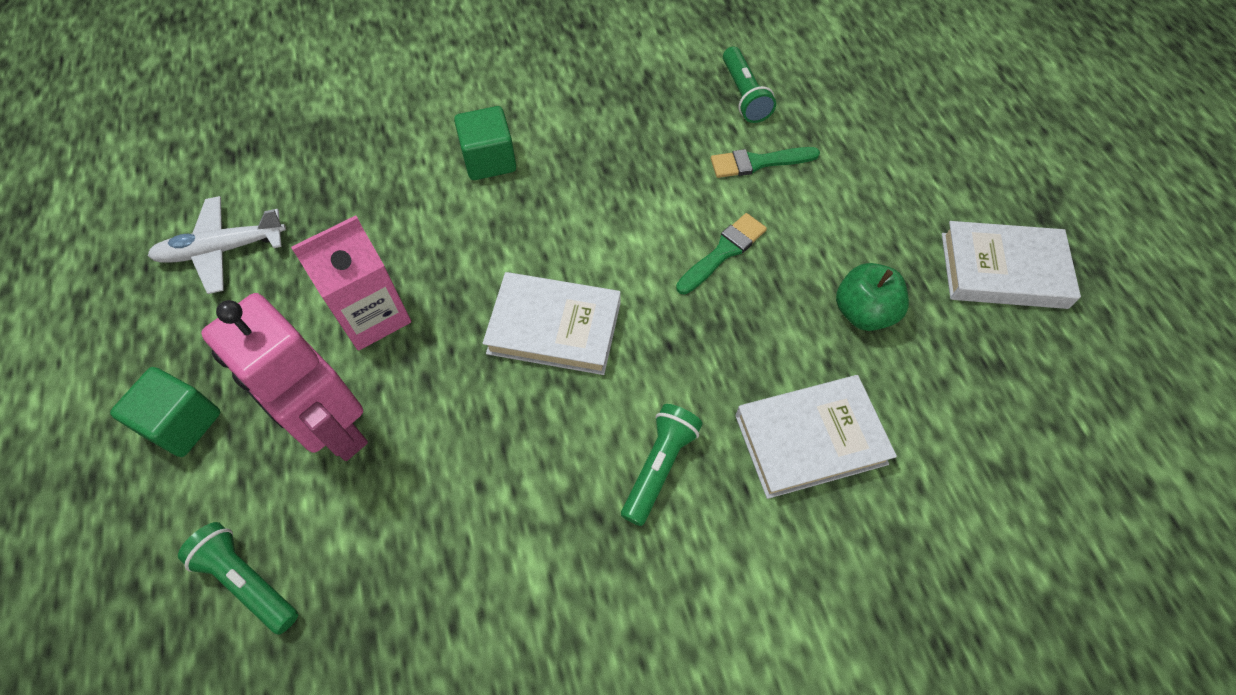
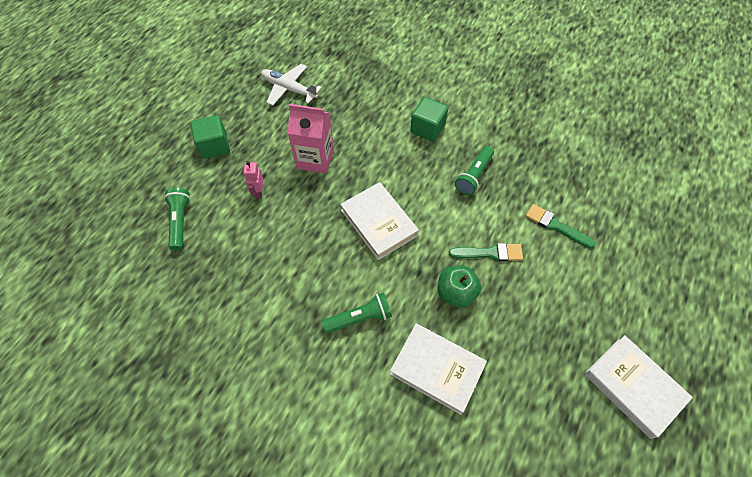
camera: 45 degrees right, 0 degrees up
(334, 429) = (258, 192): pink robot -> pink robot, size x0.41
(744, 95) = (585, 187): green flashlight -> green flashlight (474, 176)
(863, 312) = (529, 339): green apple -> green apple (455, 293)

